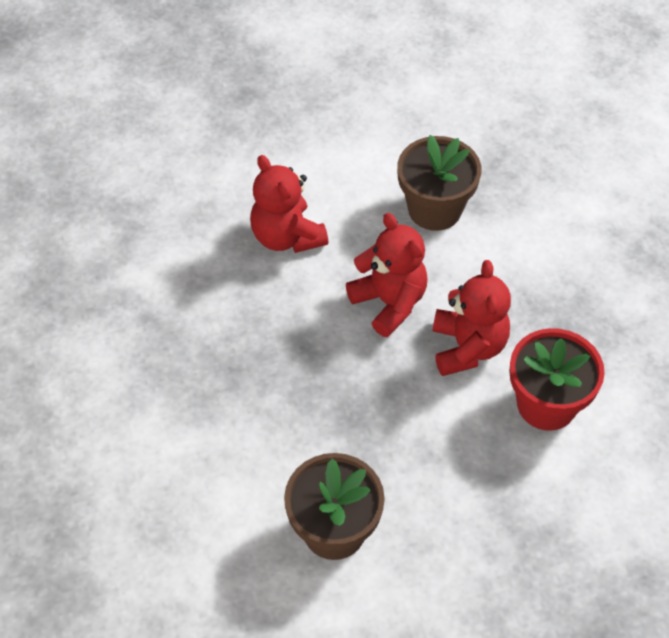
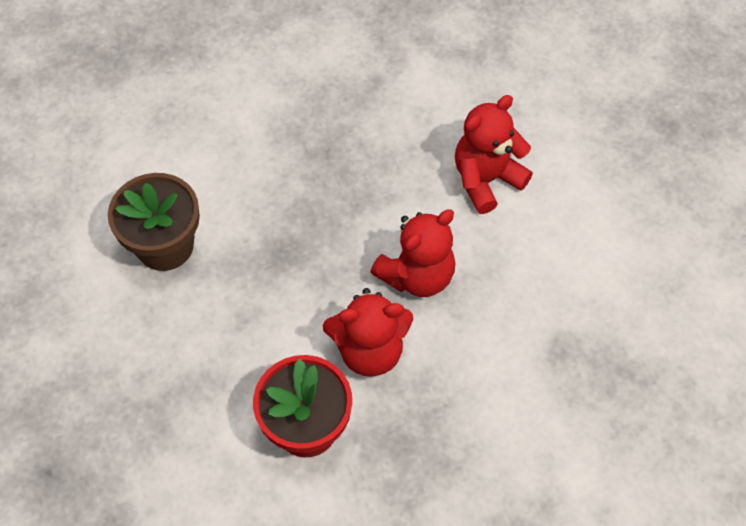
camera: 85 degrees right, 5 degrees up
(434, 209) = (545, 312): brown flower pot -> none

